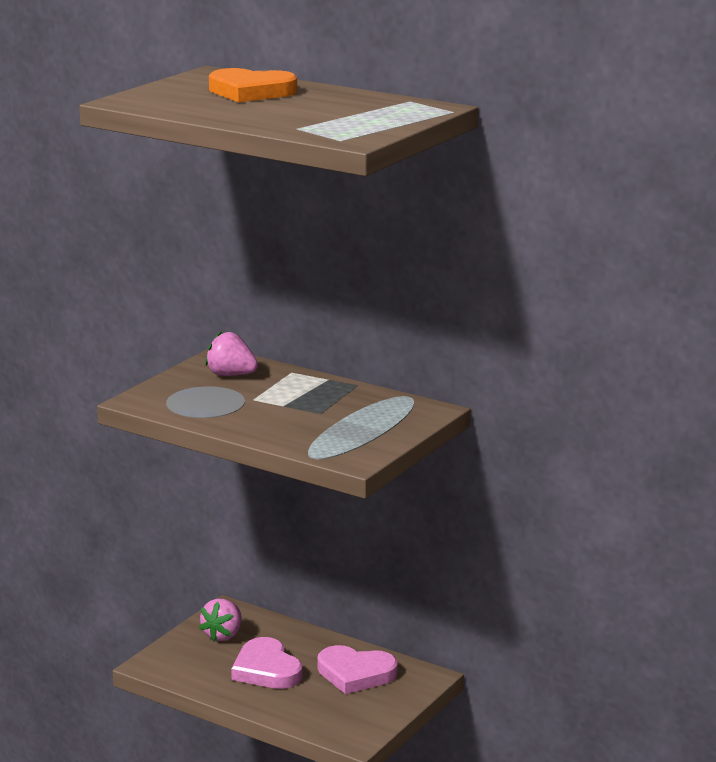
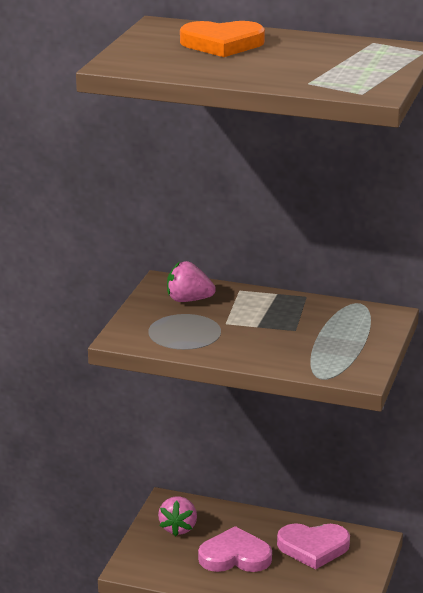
camera: 15 degrees left, 5 degrees up
(266, 669) = (235, 556): pink heart -> pink heart turned 135 degrees clockwise

